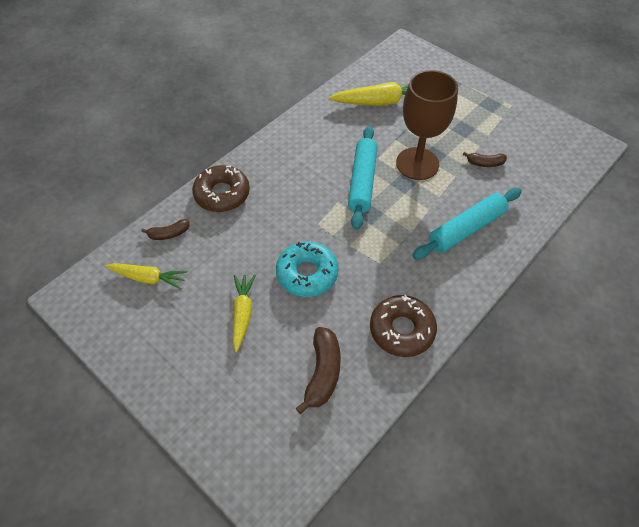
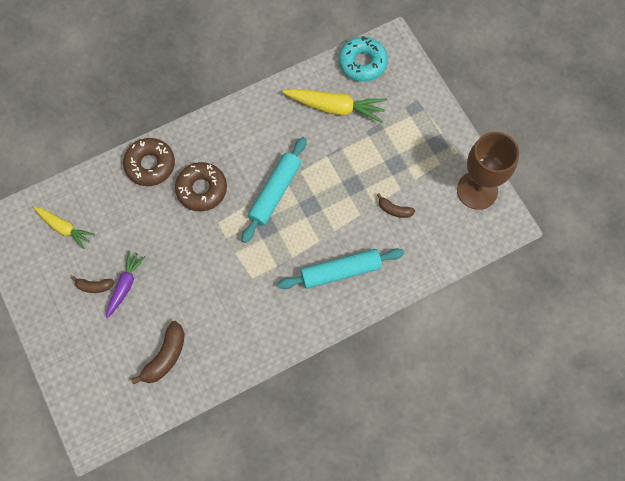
camera: 20 degrees right, 15 degrees up
(169, 234) = (93, 191): brown banana -> brown banana (94, 286)
(242, 313) = (125, 285): yellow carrot -> purple carrot
(307, 274) = (189, 267): turquoise donut -> turquoise donut (362, 63)
(402, 330) = (241, 343): brown donut -> brown donut (202, 189)
(417, 164) = (333, 189): brown goblet -> brown goblet (477, 190)

